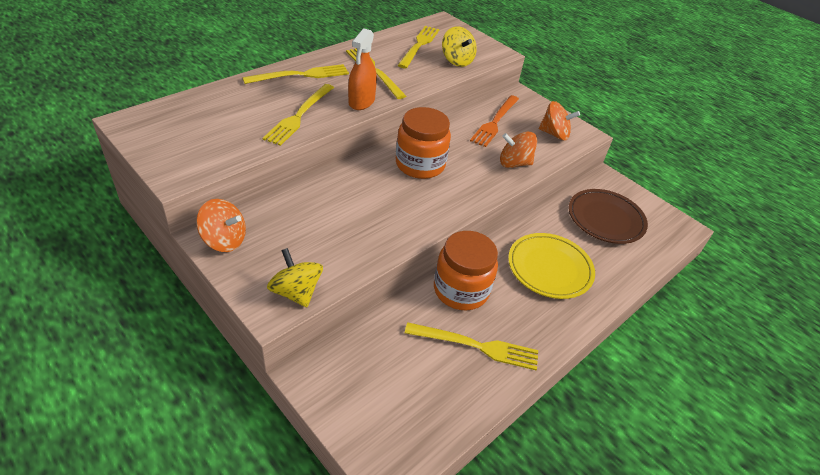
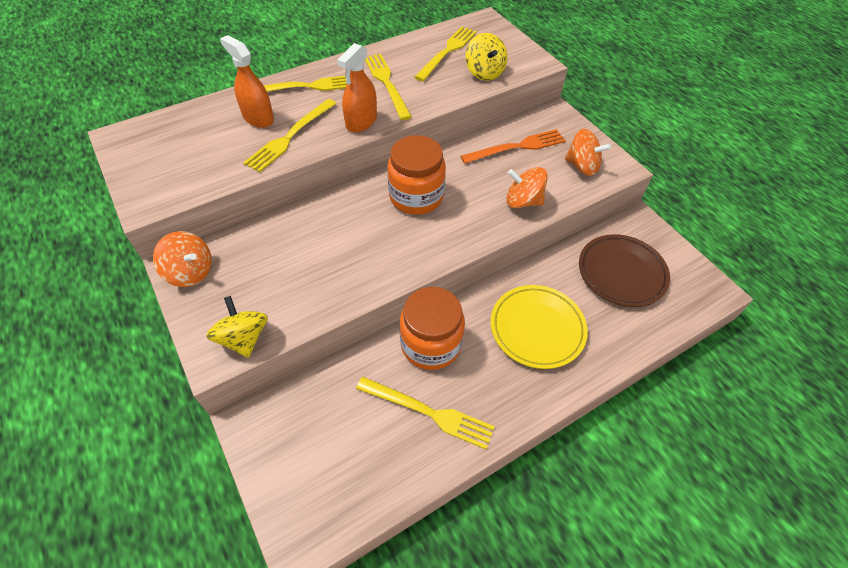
camera: 15 degrees right, 10 degrees up
(263, 101) = (258, 118): none -> orange spray bottle
(495, 122) = (517, 147): orange fork -> orange fork turned 150 degrees counterclockwise

